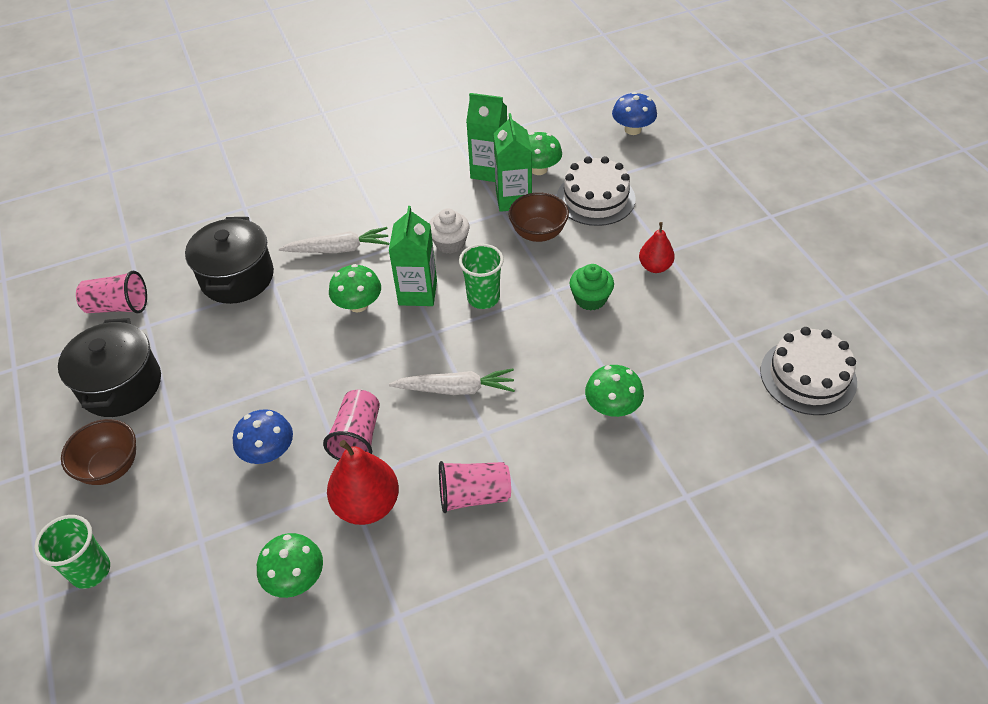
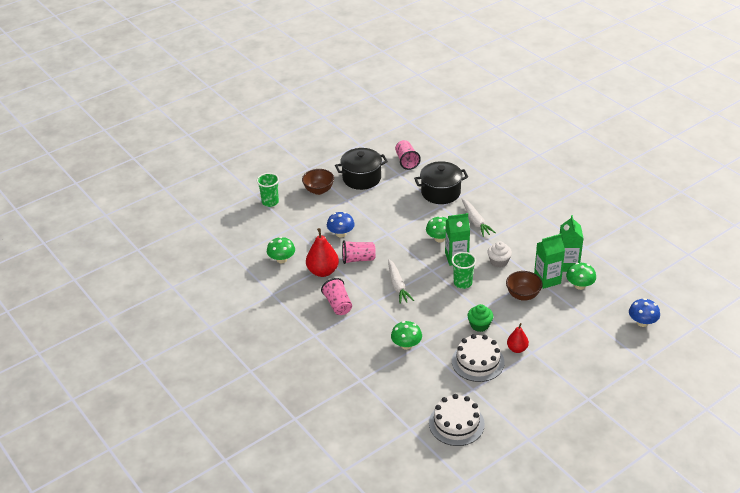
camera: 75 degrees right, 10 degrees down
(595, 198) = (565, 315): white cake -> white cake (478, 362)

